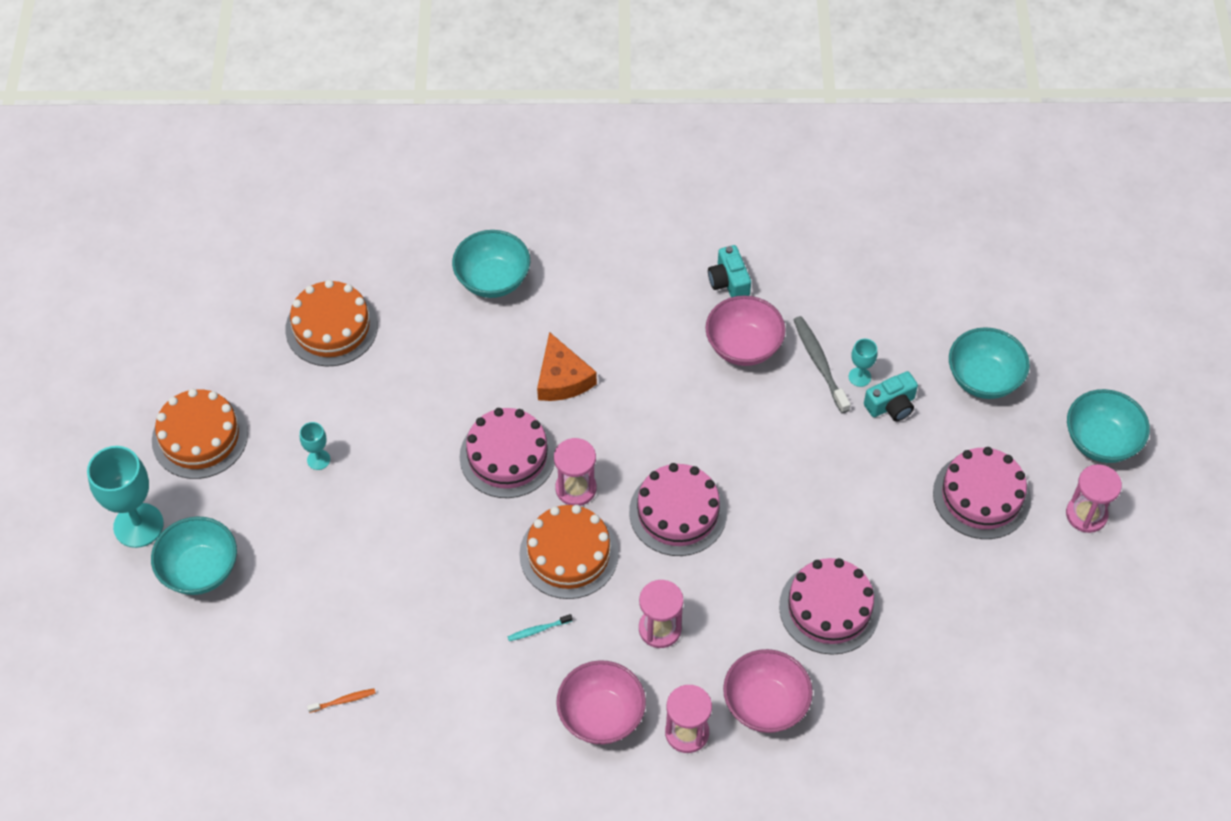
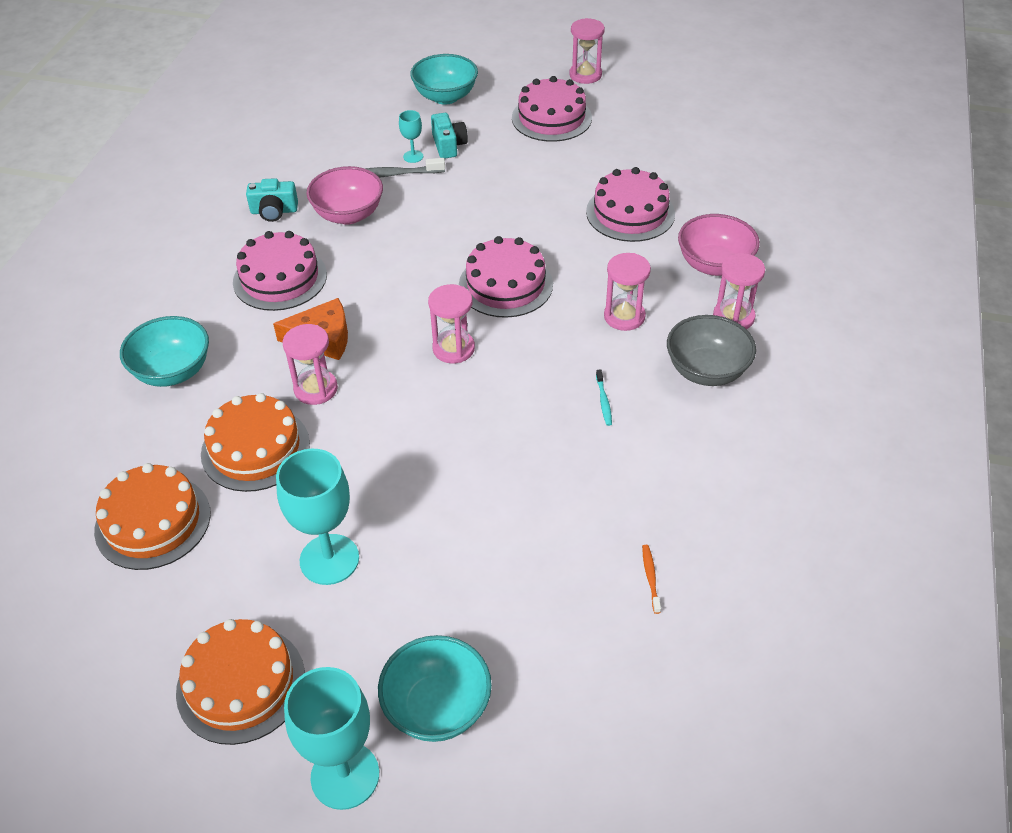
camera: 75 degrees left, 10 degrees down
(318, 459) = (329, 559): turquoise goblet -> turquoise goblet, size x2.09
(498, 393) = (315, 389): none -> pink hourglass
(507, 456) = (395, 393): pink cake -> pink cake (280, 278)
(569, 554) = (525, 365): orange cake -> orange cake (255, 448)
(601, 715) = (706, 371): pink bowl -> grey bowl
(1101, 441) = (525, 57): turquoise bowl -> none

